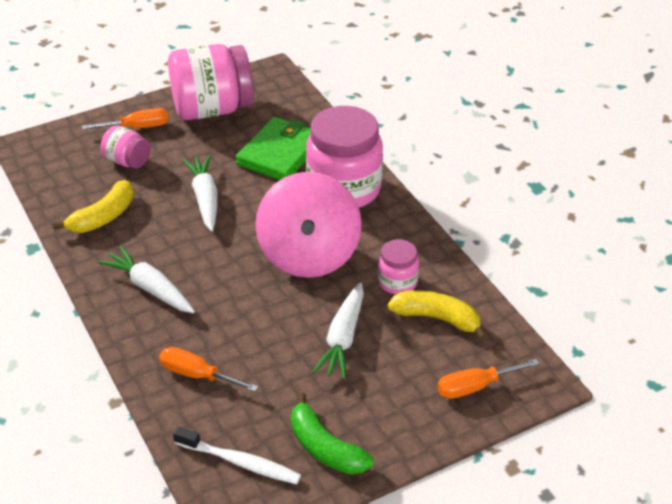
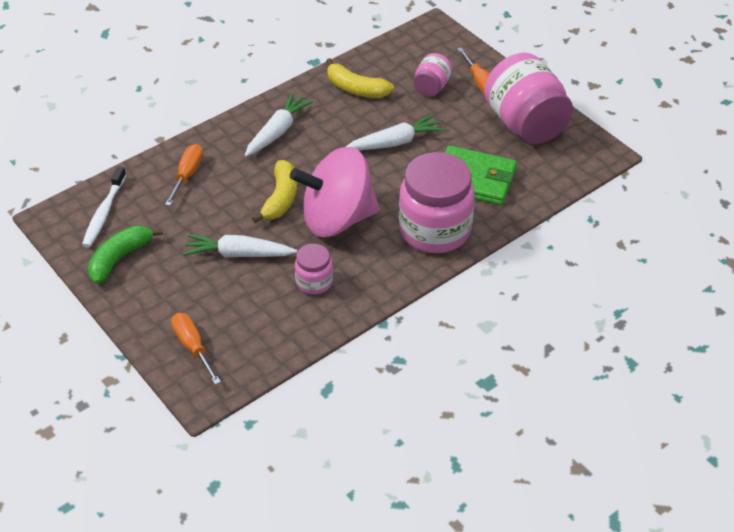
camera: 80 degrees right, 5 degrees up
(437, 318) = (272, 314): yellow banana -> yellow banana (280, 198)

